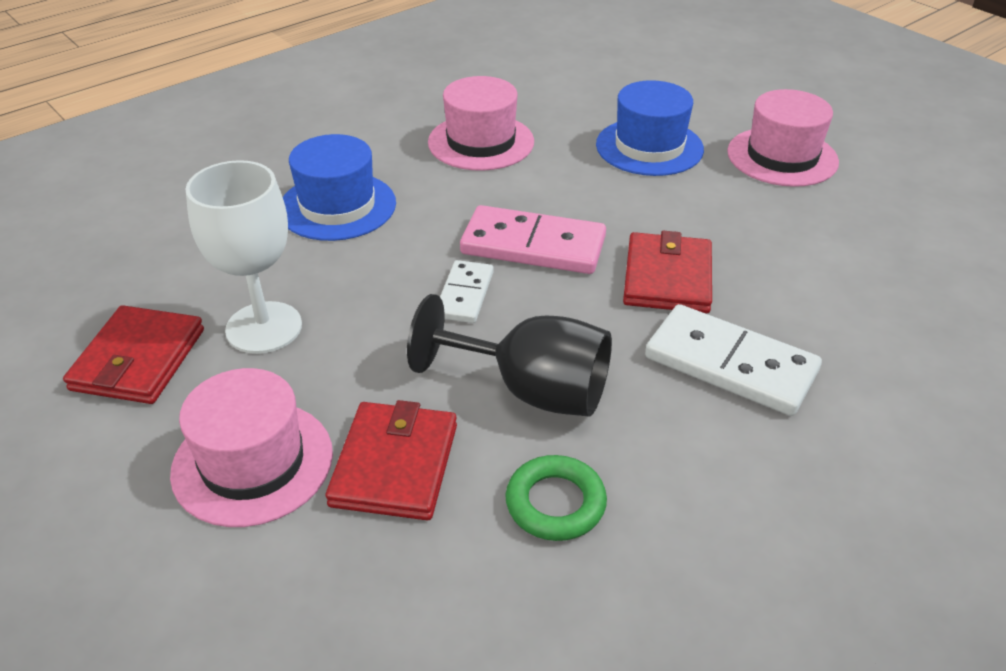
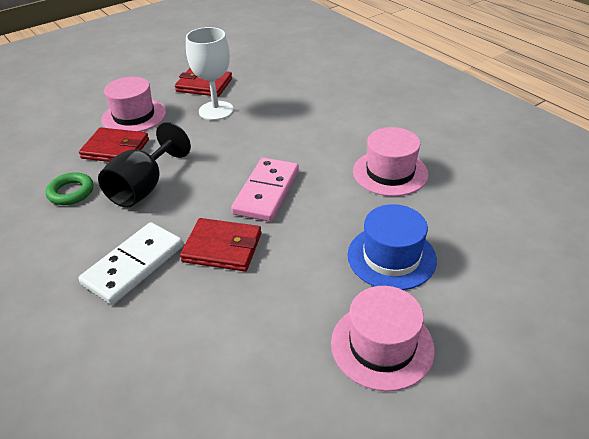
camera: 95 degrees right, 0 degrees up
(337, 206) = (314, 123): blue hat -> none
(464, 294) = (225, 166): white domino -> none

